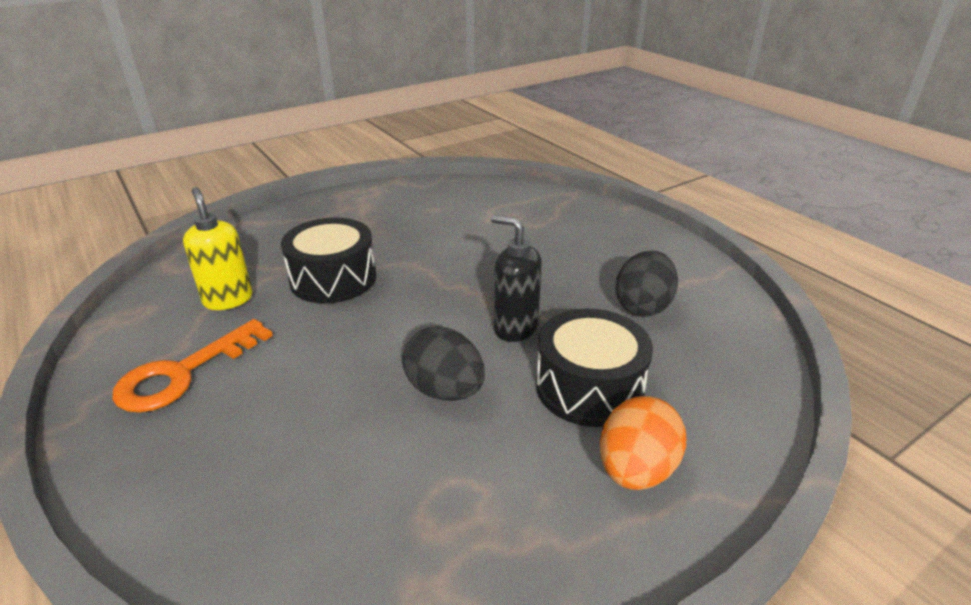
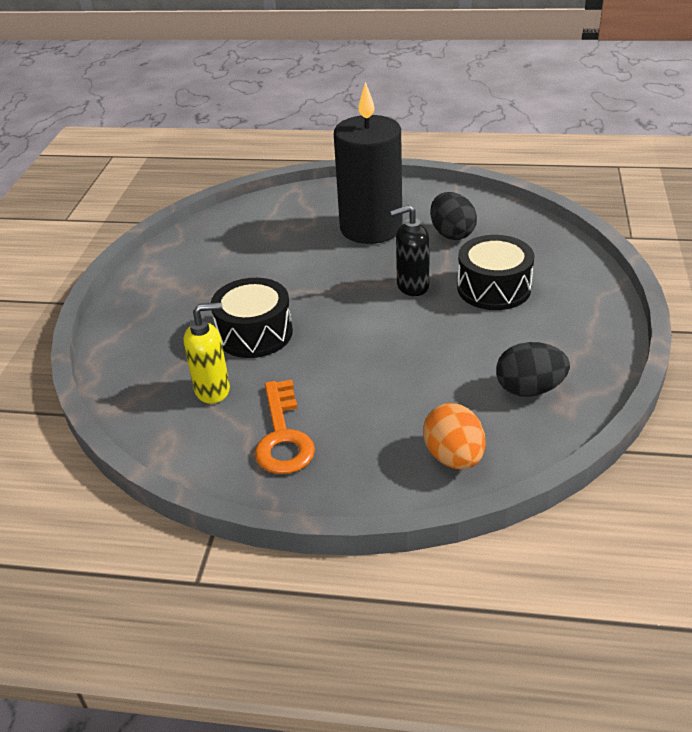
camera: 45 degrees left, 5 degrees up
(228, 299) = (213, 390): yellow soap dispenser -> yellow soap dispenser turned 150 degrees clockwise
(445, 390) = (436, 337): black egg -> black egg (529, 389)
(575, 256) = (371, 228): none -> black candle
(635, 470) = (565, 306): orange egg -> orange egg (454, 457)

